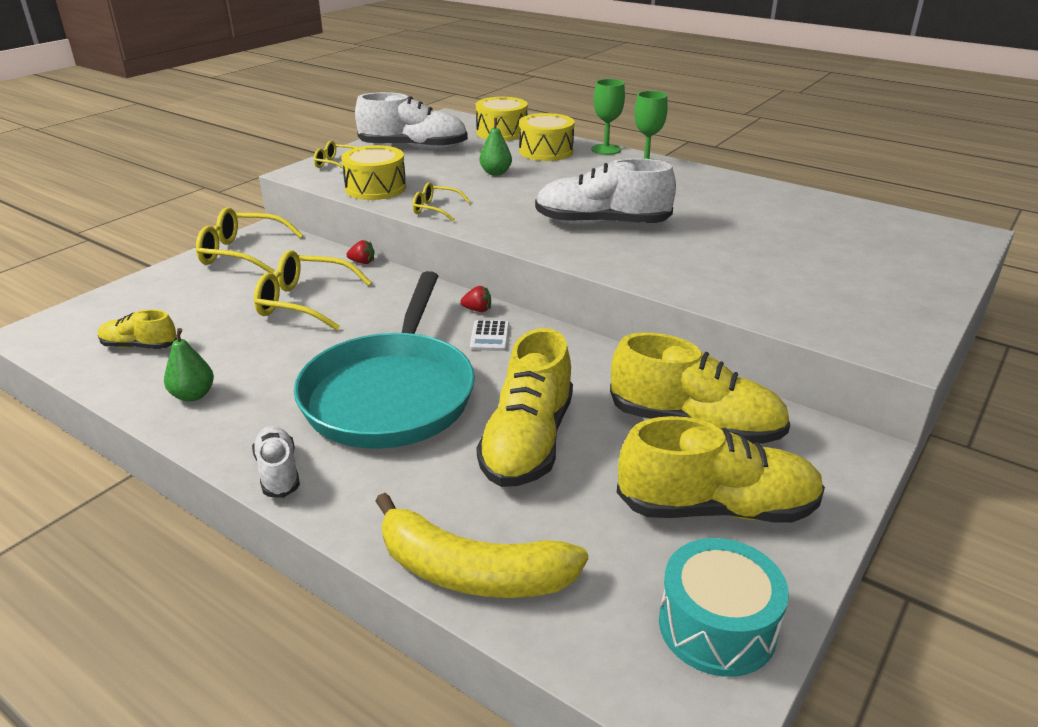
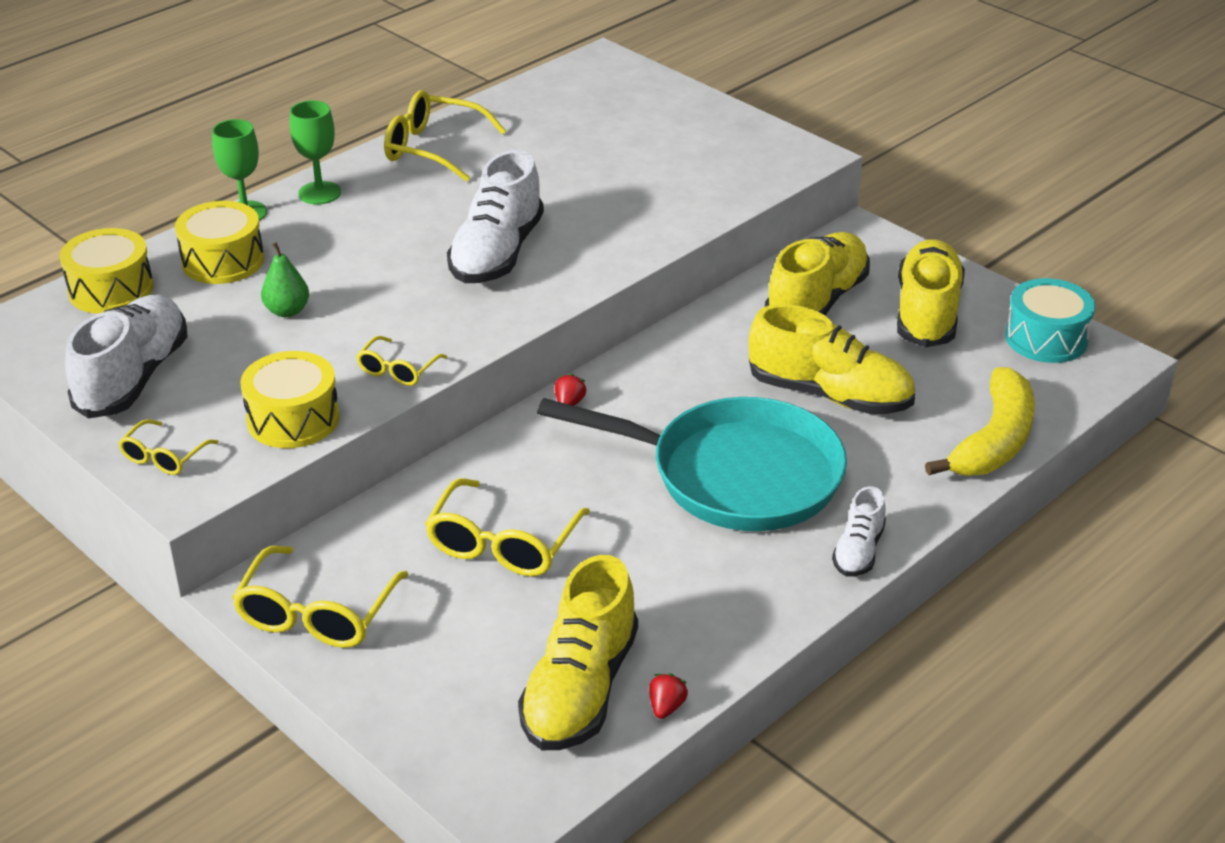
camera: 80 degrees left, 5 degrees up
(139, 346) = (580, 689): yellow shoe -> yellow shoe, size x1.89
(193, 395) = (709, 626): green pear -> none
(278, 472) = (858, 551): white shoe -> white shoe turned 60 degrees counterclockwise
(362, 262) = (401, 492): red strawberry -> red strawberry (666, 707)
(490, 336) = (633, 400): white calculator -> none
(739, 189) = (433, 148): none -> yellow glasses

